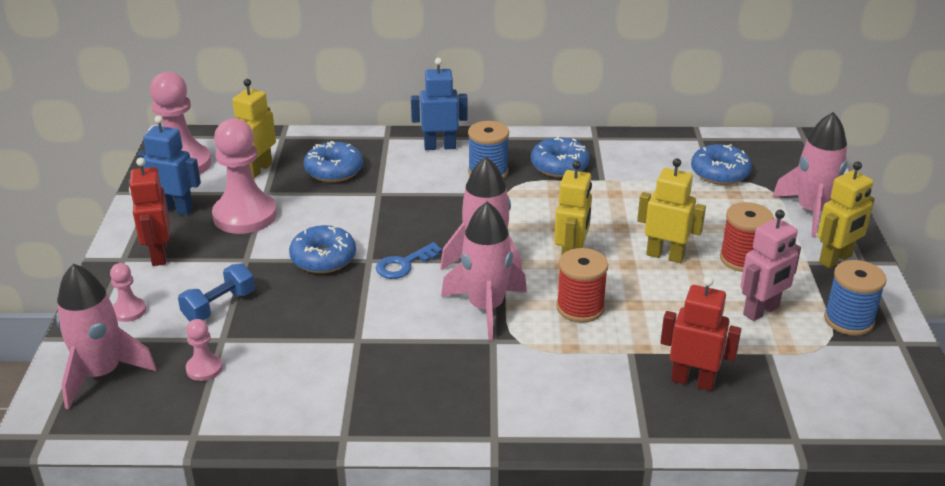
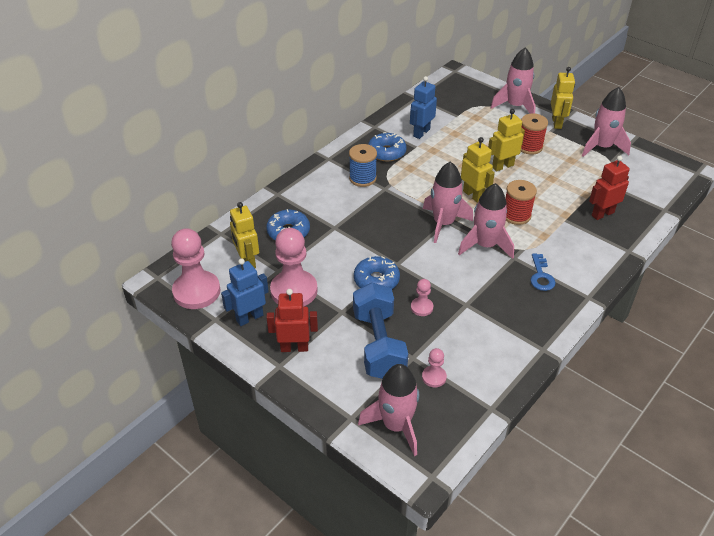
camera: 50 degrees left, 10 degrees up
(129, 311) = (342, 386): pink pawn -> pink pawn (421, 307)
(158, 255) = (294, 347): red robot -> red robot turned 150 degrees clockwise
(219, 306) = (379, 344): blue dumbbell -> blue dumbbell, size x1.81
(404, 264) = (416, 253): blue key -> blue key (541, 276)
(440, 146) = (314, 180): blue robot -> blue robot (421, 133)
(719, 173) = (454, 110): blue donut -> none
(761, 311) = (572, 165): pink robot -> none
(848, 320) = (602, 147): blue spool -> pink rocket

